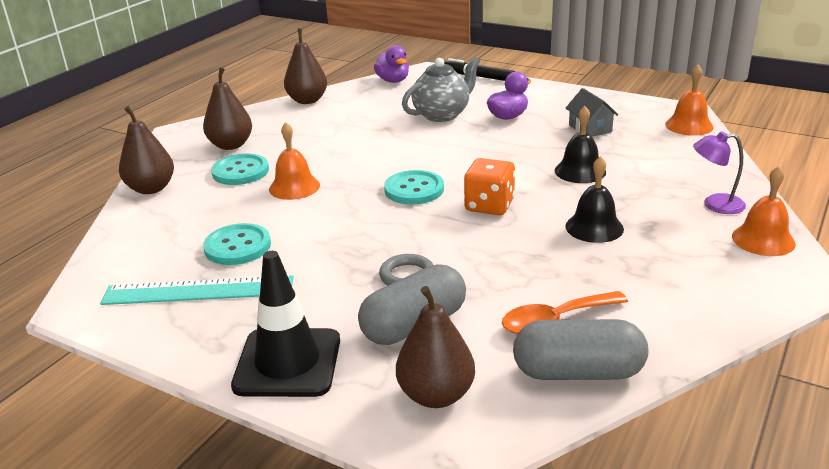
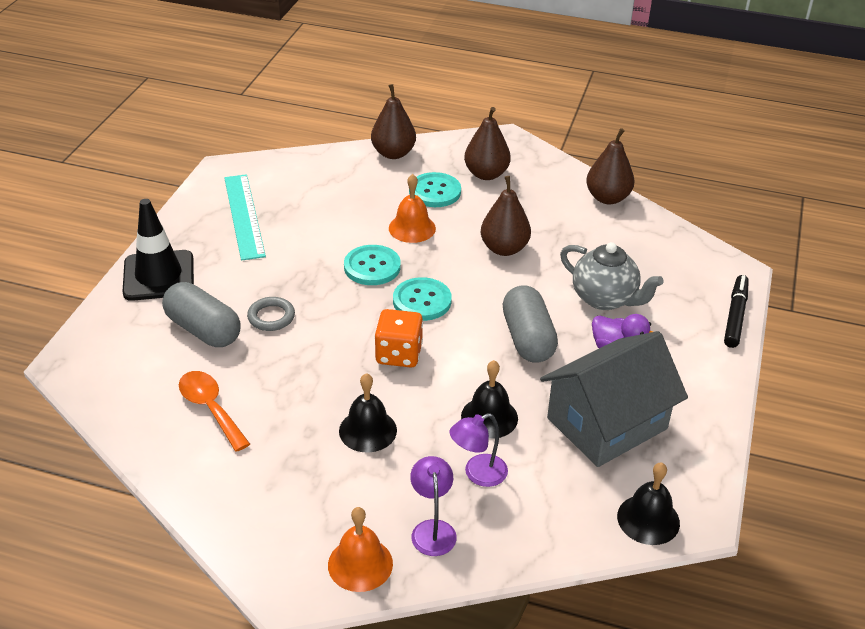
camera: 75 degrees right, 10 degrees up
(237, 246) = (307, 219): turquoise button -> turquoise button (372, 267)
(393, 81) = (690, 248): purple duck -> none
(436, 395) = (121, 351): brown pear -> brown pear (504, 248)
(578, 372) = (144, 424): grey capsule -> grey capsule (527, 339)
(590, 128) = (607, 423): grey house -> grey house, size x2.17
(648, 181) = (478, 474): none -> purple lamp
(689, 125) = (648, 519): orange bell -> black bell

